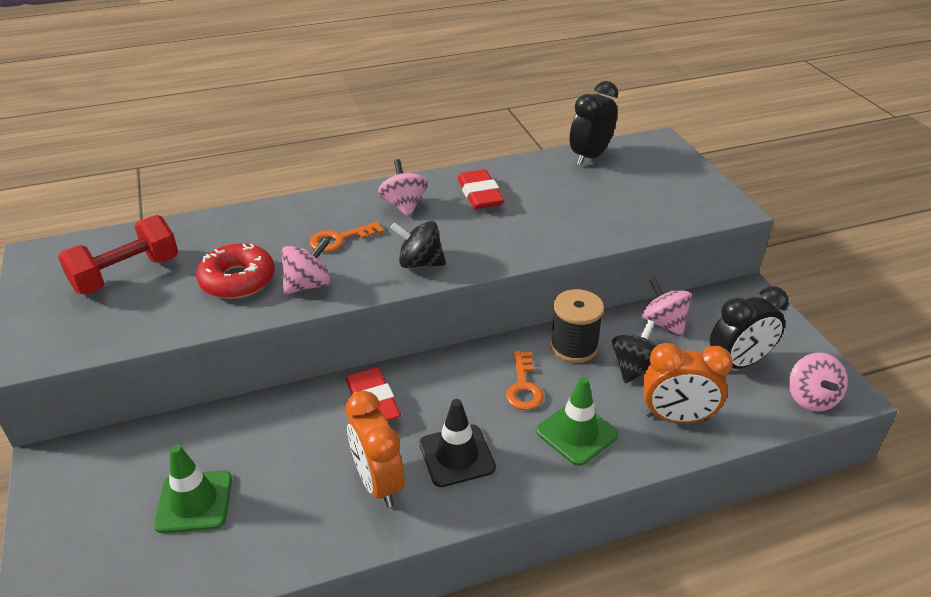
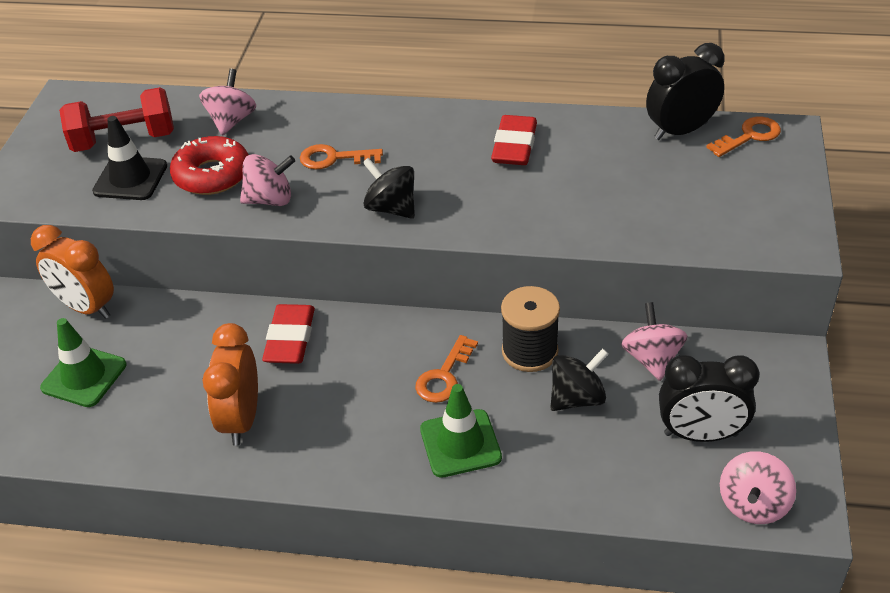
camera: 30 degrees right, 5 degrees up
(404, 206) = (424, 137): pink spinning top -> pink spinning top (231, 121)
(457, 456) = (329, 421): black traffic cone -> black traffic cone (130, 179)
(638, 149) = (749, 136): none -> orange key
(676, 417) = (578, 467): orange clock -> orange clock (86, 307)

